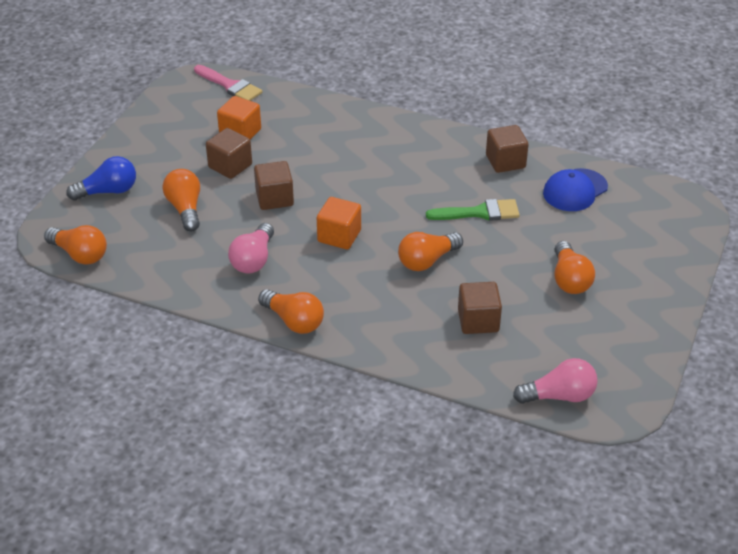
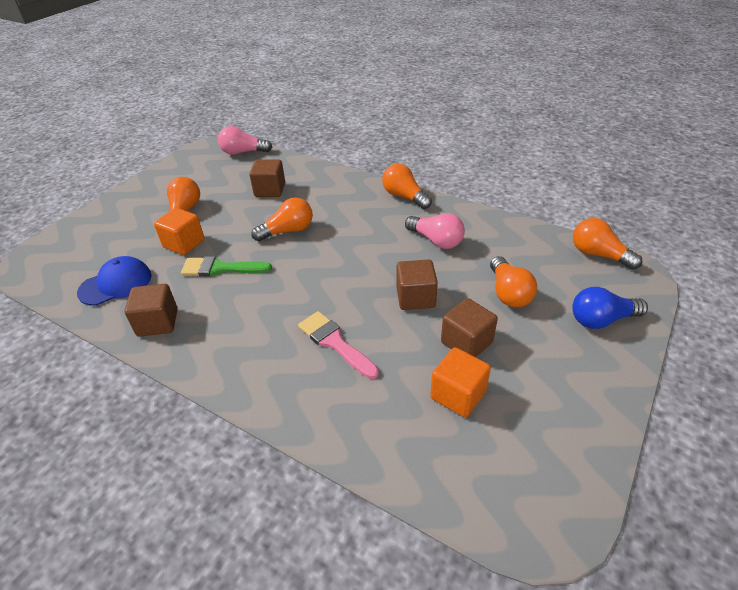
camera: 170 degrees left, 0 degrees up
(230, 85) = (482, 502): pink brush -> pink brush (335, 343)
(253, 260) = (436, 240): pink light bulb -> pink light bulb turned 105 degrees clockwise
(339, 236) = (357, 256): orange cube -> orange cube (184, 243)

